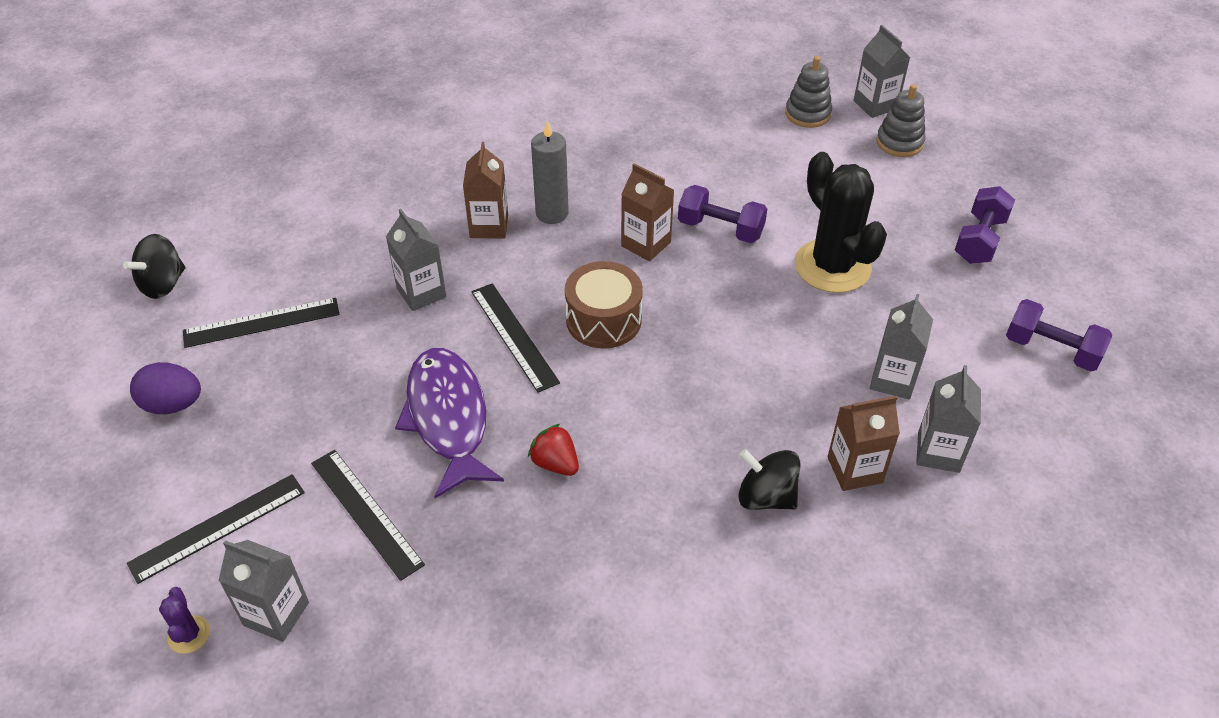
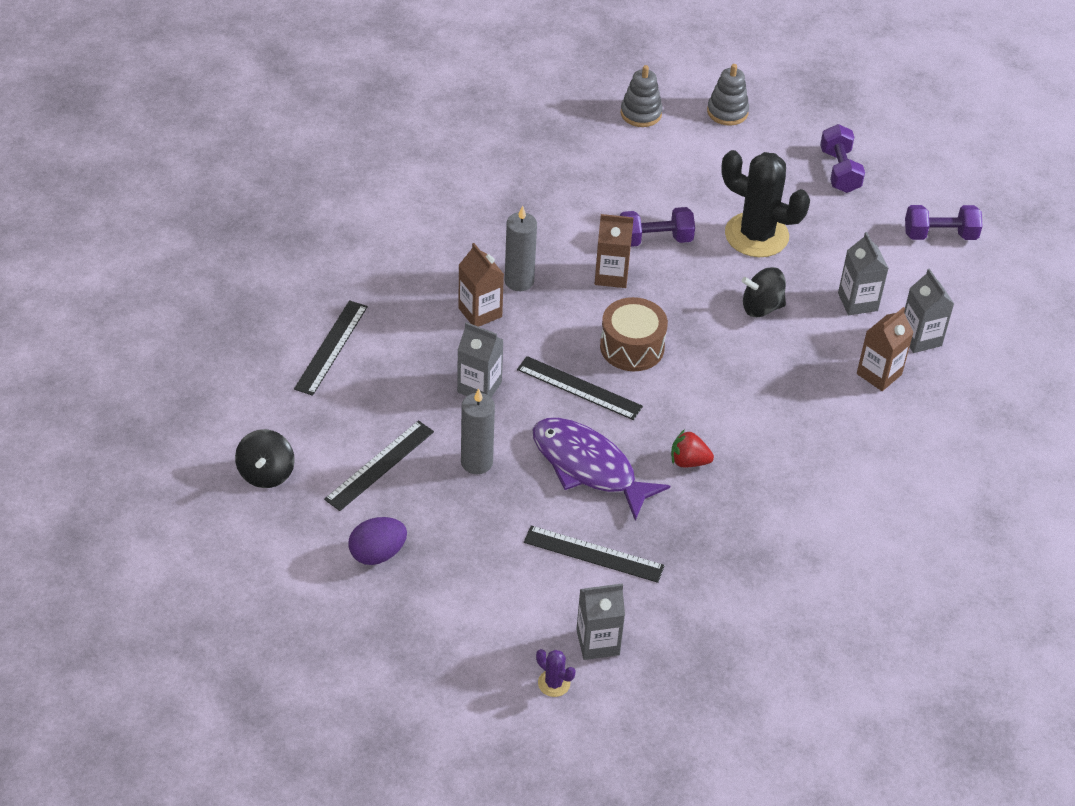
camera: 35 degrees left, 0 degrees up
(218, 527) = (502, 613): black ruler -> black ruler (331, 347)
(348, 362) = (476, 462): none -> grey candle
(766, 497) = (839, 417): black spinning top -> black spinning top (761, 307)
(875, 105) = (685, 85): grey carton -> none

